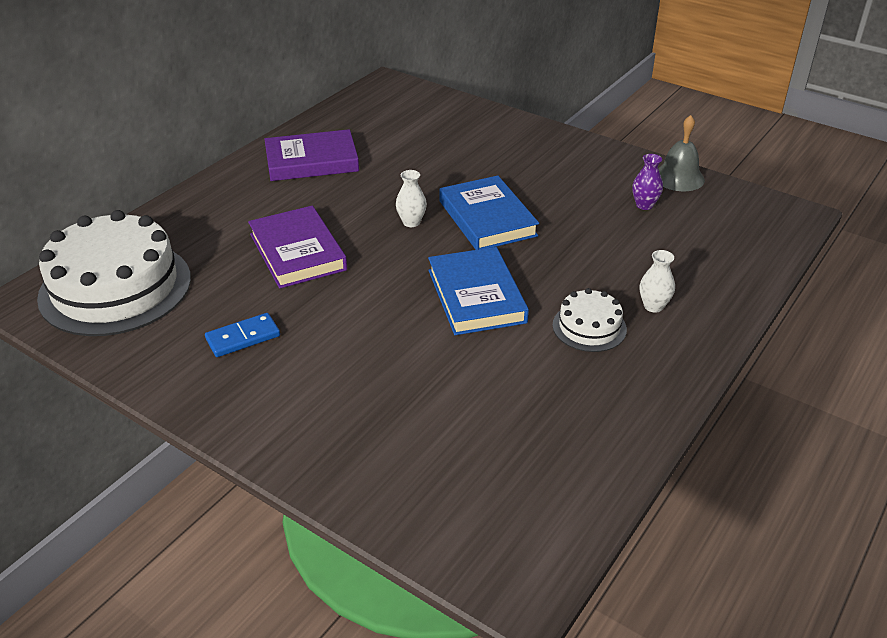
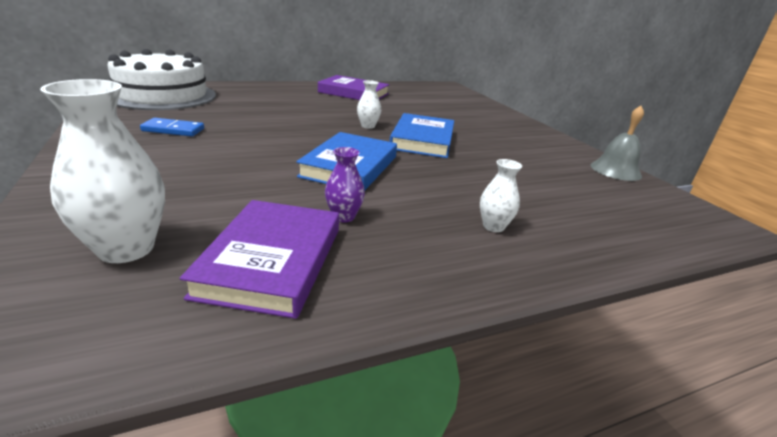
camera: 30 degrees right, 10 degrees down
(298, 252) = (277, 114): purple book -> purple book (272, 261)
(452, 474) = (126, 248): none -> white vase
(589, 327) = (411, 215): white cake -> none
(644, 205) = (563, 173): purple vase -> purple vase (343, 217)

